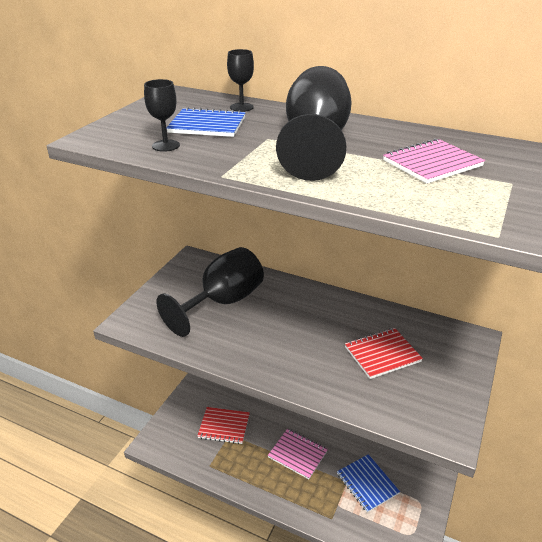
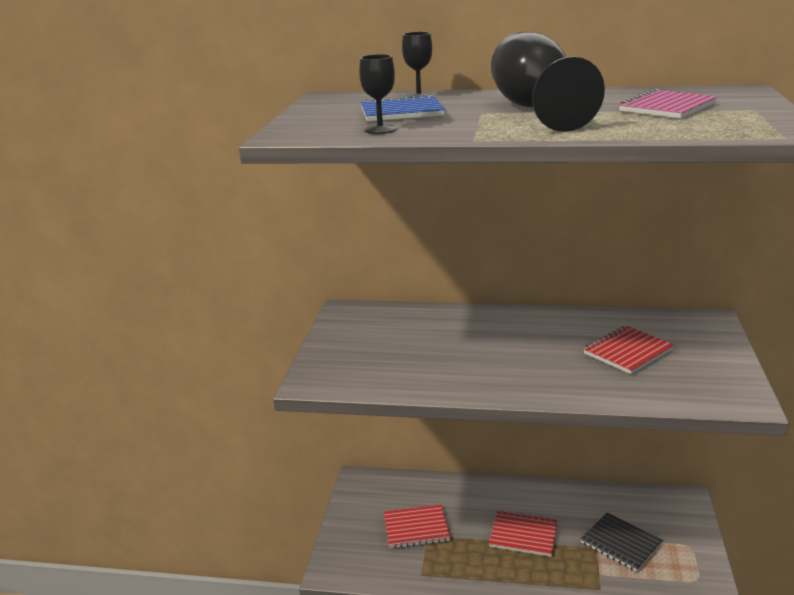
camera: 15 degrees left, 10 degrees down
(222, 302) = (414, 342): black goblet -> none
(297, 454) = (523, 534): pink notebook -> red notebook
(367, 484) = (621, 543): blue notebook -> black notebook

